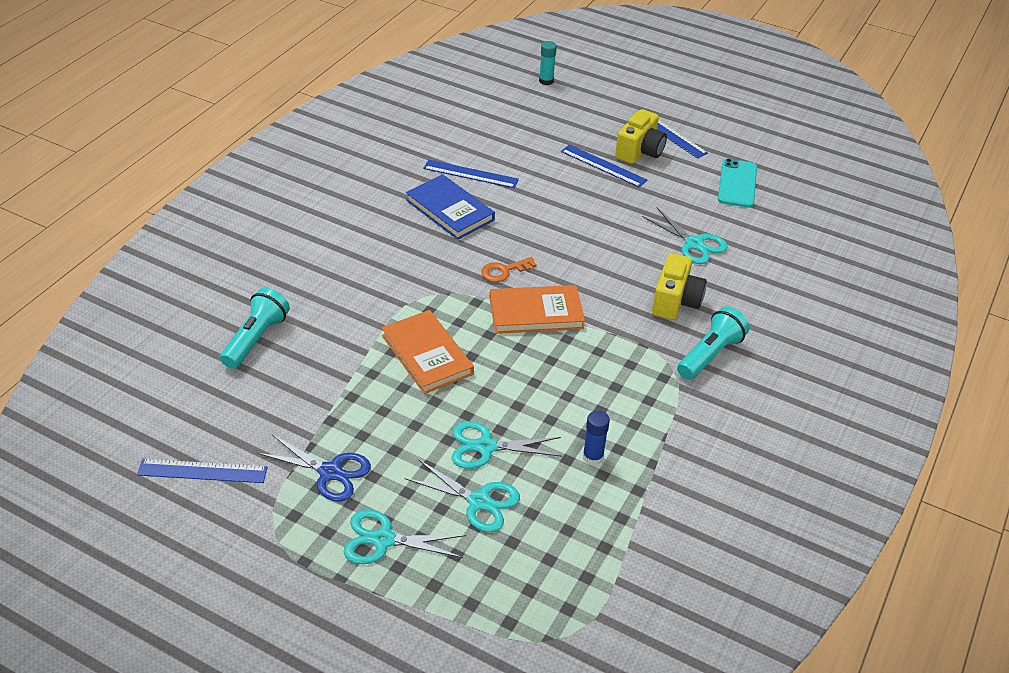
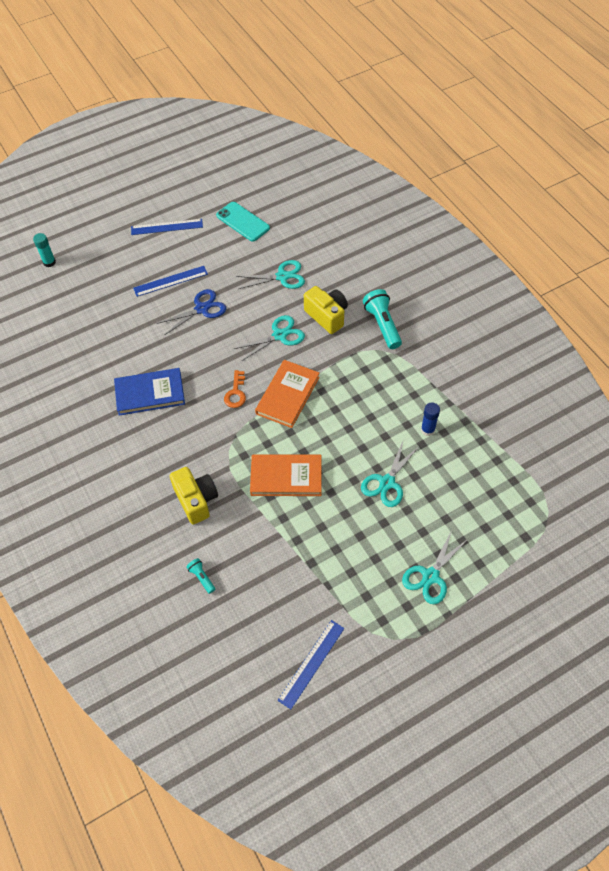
camera: 55 degrees left, 15 degrees up
(256, 339) = (202, 577): turquoise flashlight -> turquoise flashlight, size x0.50
(330, 472) = (357, 583): blue scissors -> blue scissors (201, 309)
(470, 174) = (120, 361): blue ruler -> none
(479, 501) = (428, 508): turquoise scissors -> turquoise scissors (279, 335)
(639, 151) = (171, 253): yellow camera -> yellow camera (196, 500)

